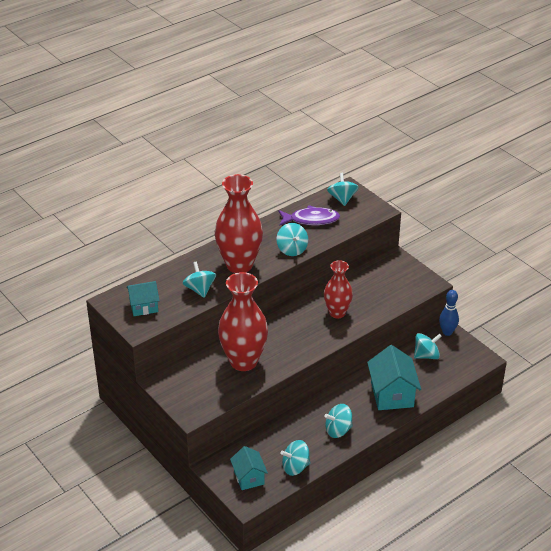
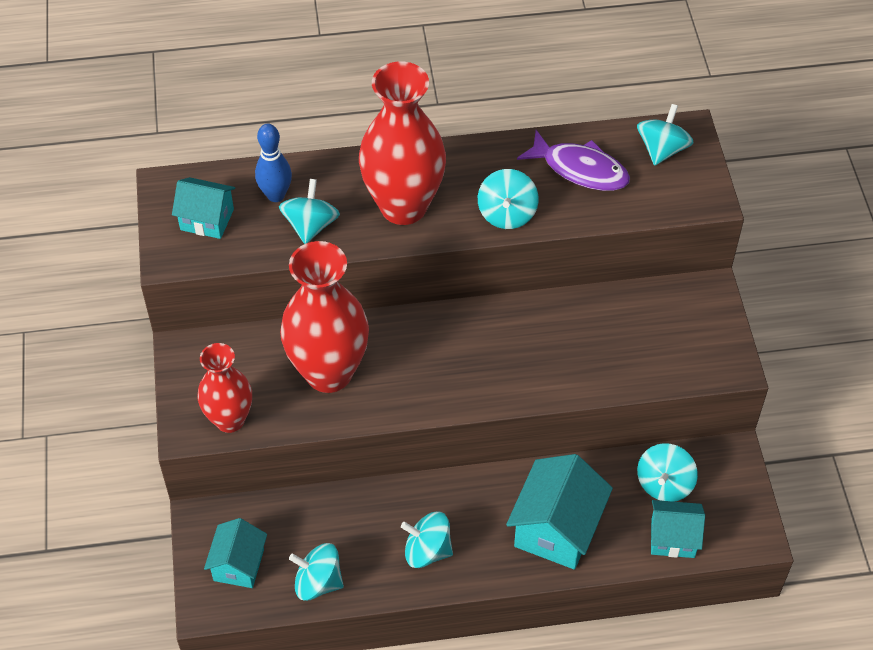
camera: 30 degrees right, 15 degrees up
(337, 313) = (536, 351): red vase -> red vase (230, 420)
(426, 355) = (664, 484): turquoise spinning top -> turquoise spinning top turned 105 degrees clockwise
(447, 332) = (731, 457): blue bowling pin -> blue bowling pin (276, 195)
(447, 375) = (673, 538): none -> turquoise house

